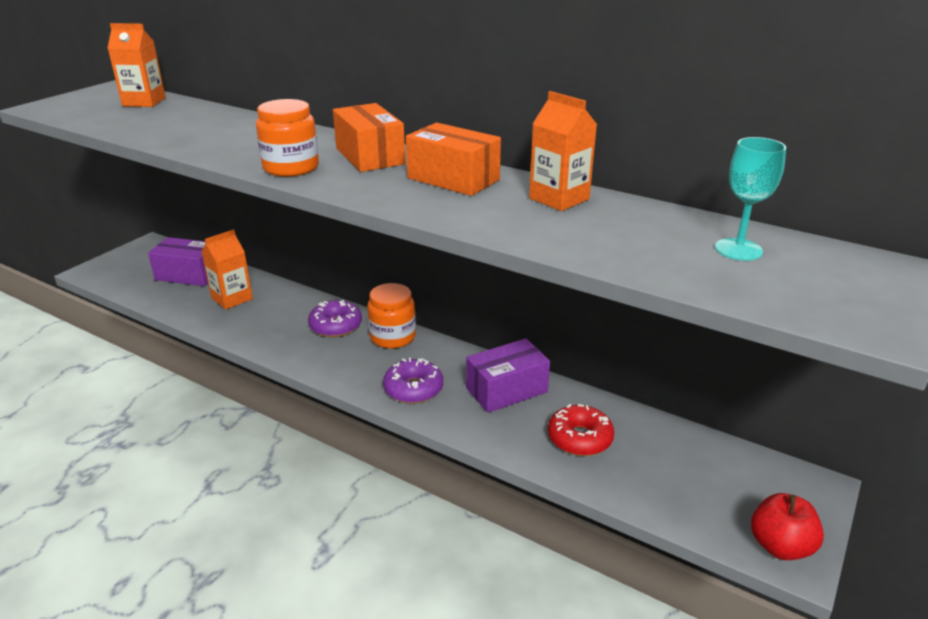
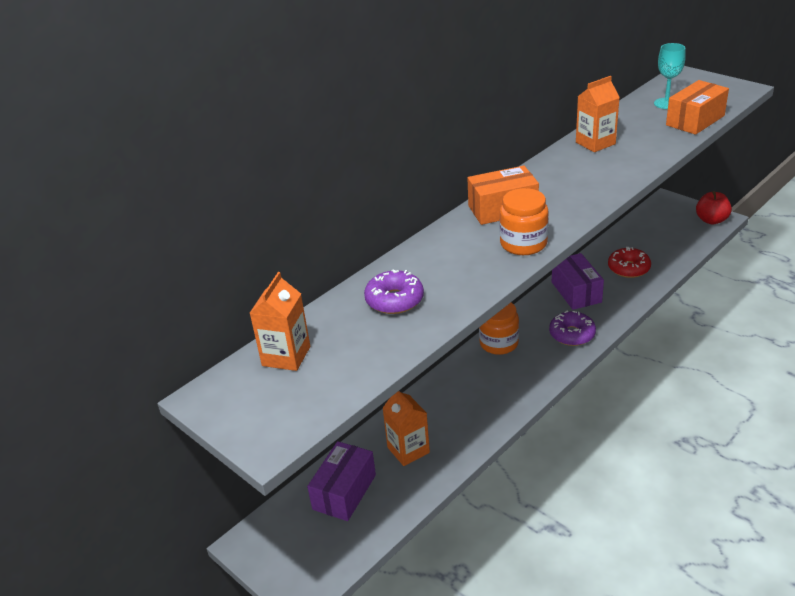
camera: 75 degrees left, 5 degrees up
(335, 326) = (475, 376): purple donut -> purple donut (394, 300)
(453, 179) = (557, 176): orange box -> orange box (695, 120)

